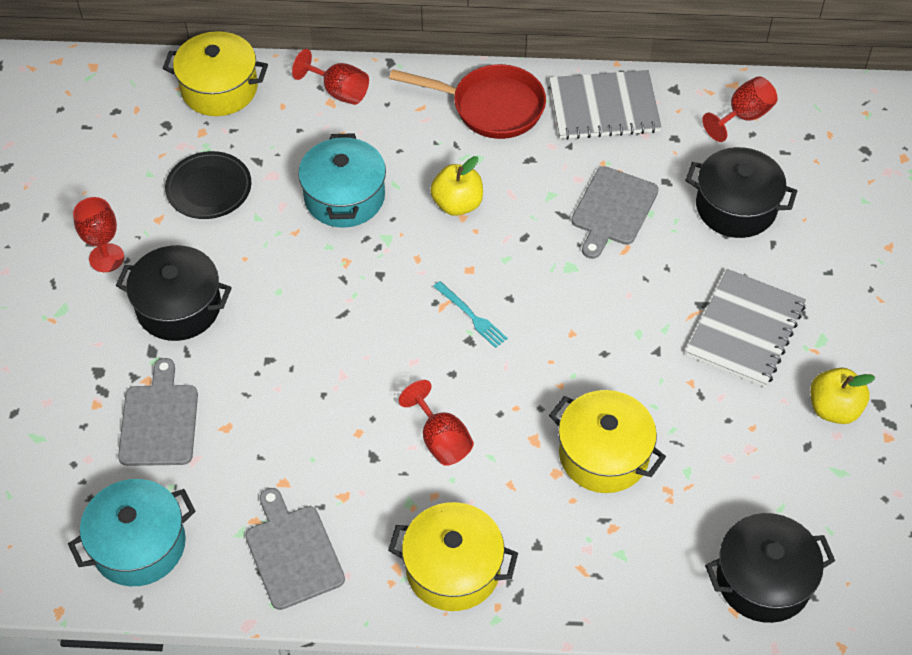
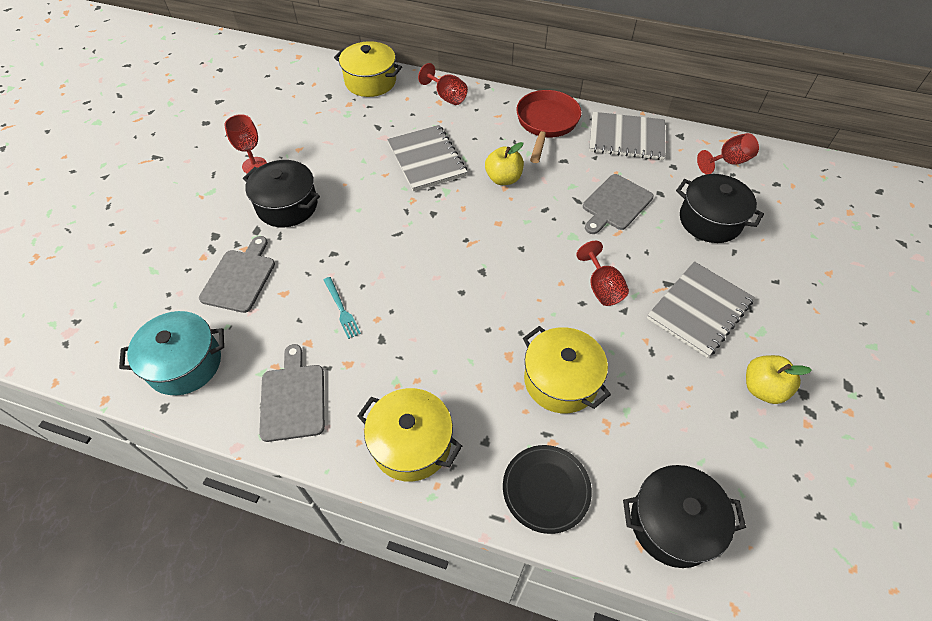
camera: 15 degrees right, 0 degrees up
(209, 188) = (339, 137): black plate -> black plate (546, 489)
(344, 197) = (427, 159): turquoise pot -> grey notebook
(441, 440) = (436, 339): red goblet -> red goblet (602, 288)
(471, 316) = (489, 255): turquoise fork -> turquoise fork (341, 309)
(490, 107) = (546, 123): red pan -> red pan turned 105 degrees counterclockwise

